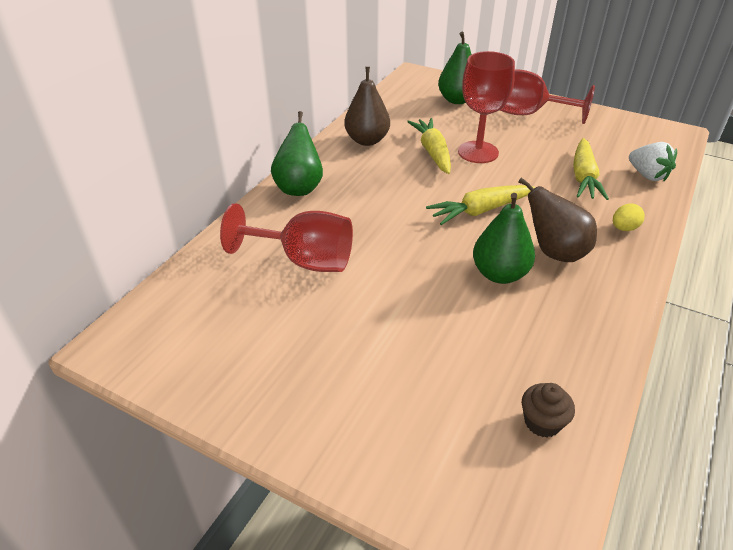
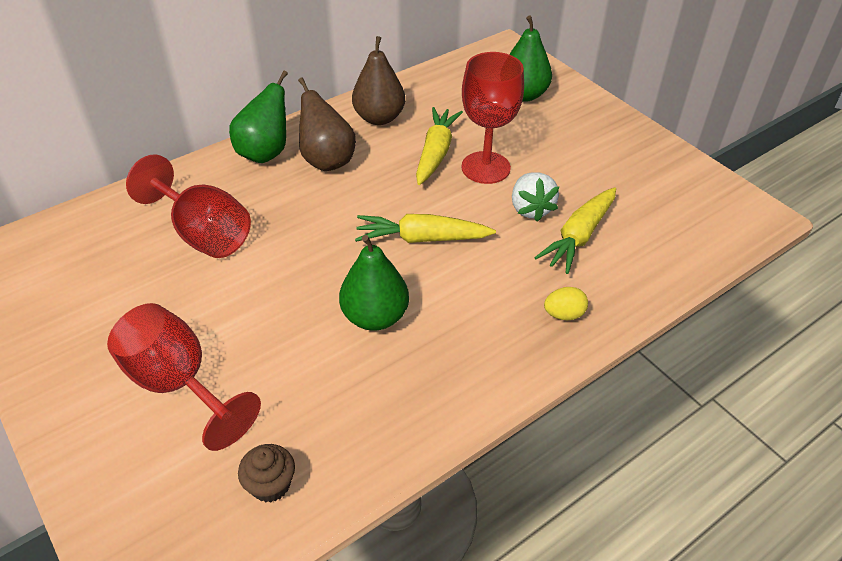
camera: 25 degrees right, 5 degrees up
(528, 114) = (591, 136): red goblet -> red goblet (179, 384)
(554, 252) = (456, 314): brown pear -> brown pear (327, 160)
(647, 175) = (661, 259): white strawberry -> white strawberry (530, 209)

